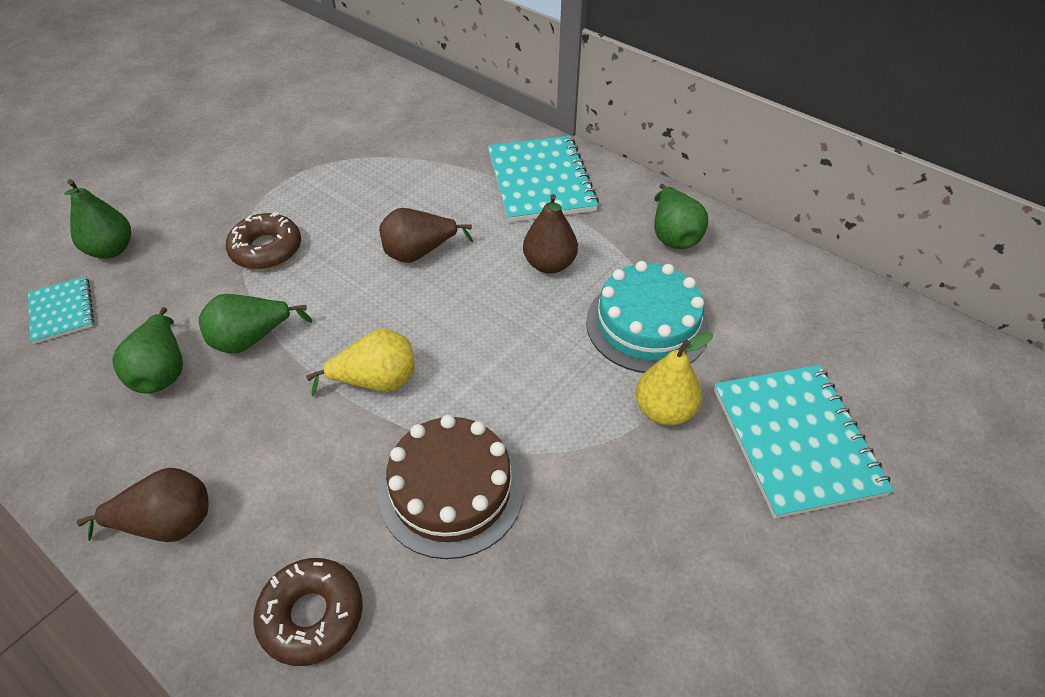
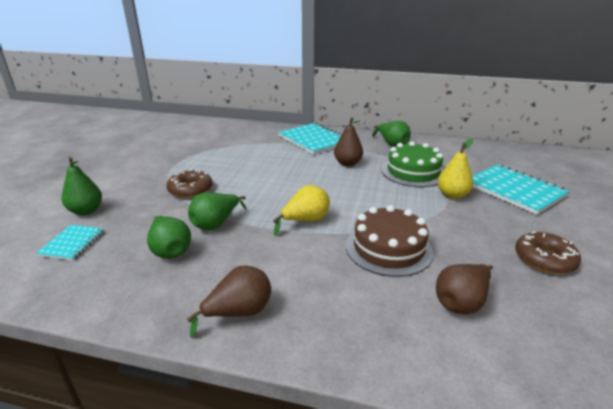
camera: 25 degrees left, 20 degrees down
(62, 311) = (72, 243): turquoise notebook -> turquoise notebook turned 60 degrees clockwise
(312, 615) = (370, 321): brown donut -> brown donut (544, 259)
(419, 253) = (279, 173): brown pear -> brown pear (461, 302)
(647, 325) = (413, 172): turquoise cake -> green cake

